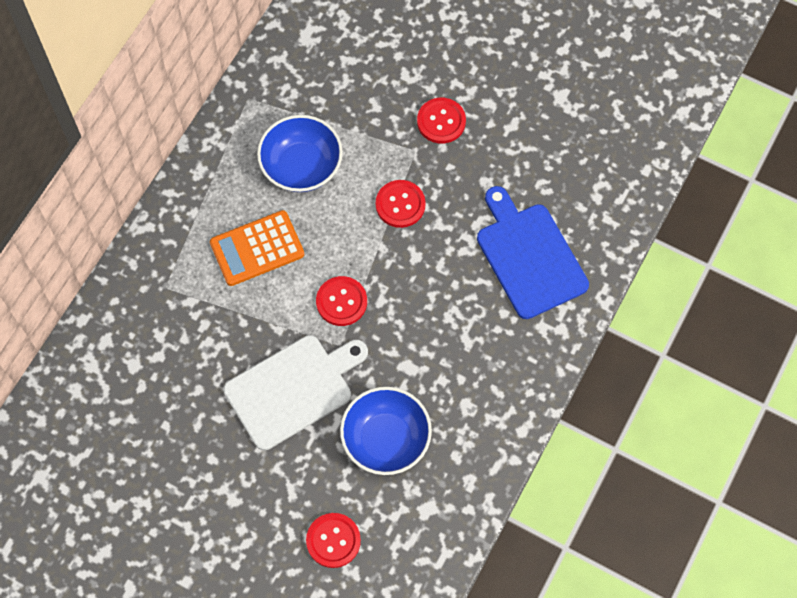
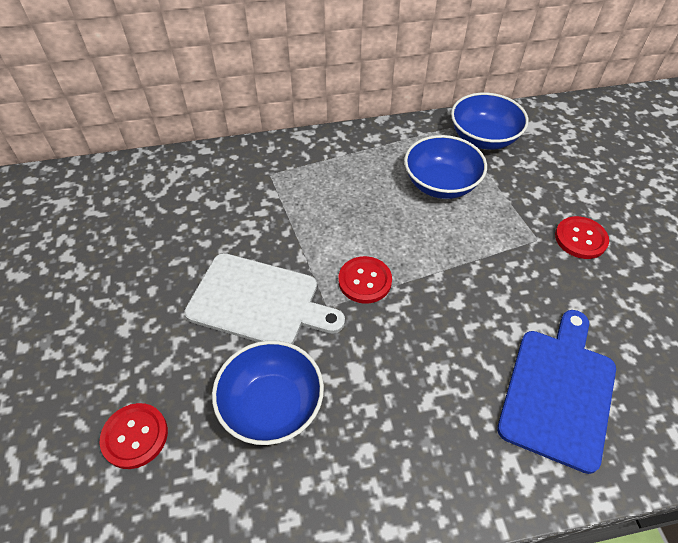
camera: 50 degrees right, 15 degrees down
(257, 249) = (351, 202): orange calculator -> none
(284, 87) = (483, 138): none -> blue bowl
(400, 204) = (485, 261): red button -> none

